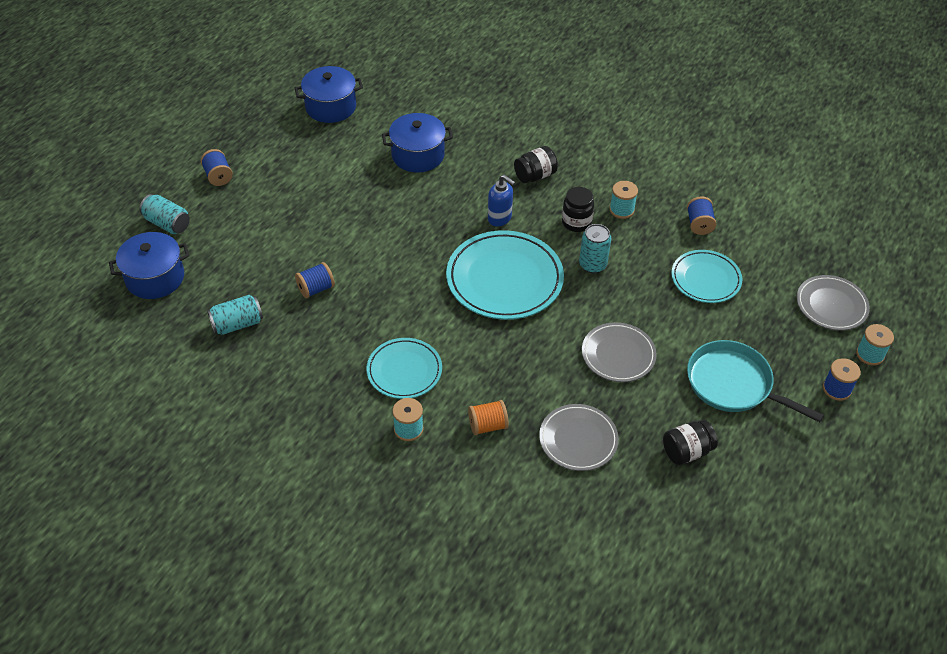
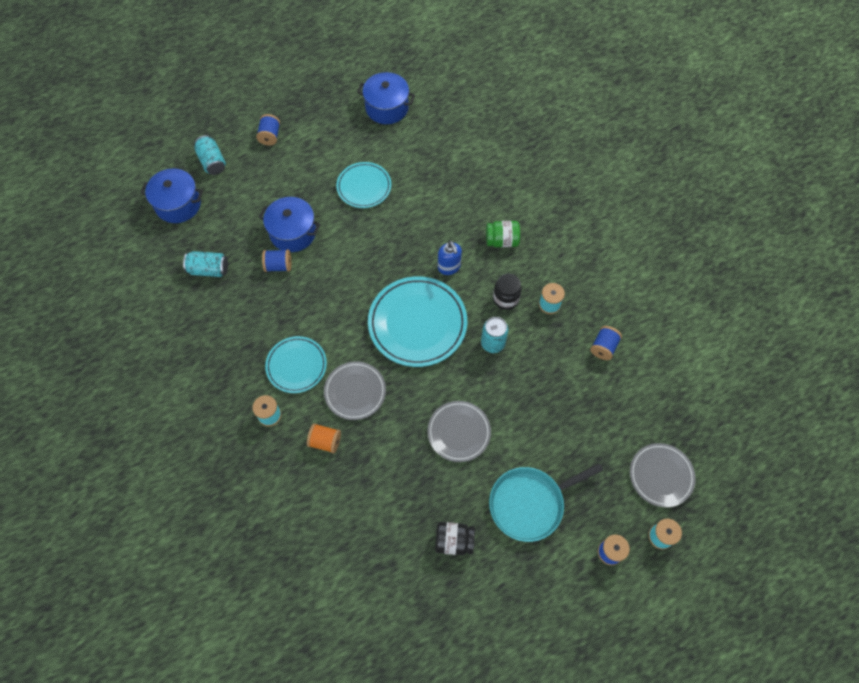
camera: 30 degrees right, 15 degrees up
(418, 155) = (424, 181): blue pot -> blue pot (293, 233)
(535, 175) = (502, 241): black jar -> green jar
(578, 439) = (381, 488): grey plate -> grey plate (355, 391)
(705, 279) = (573, 400): turquoise plate -> turquoise plate (364, 187)
(733, 384) = (529, 503): turquoise pan -> turquoise pan turned 90 degrees counterclockwise

